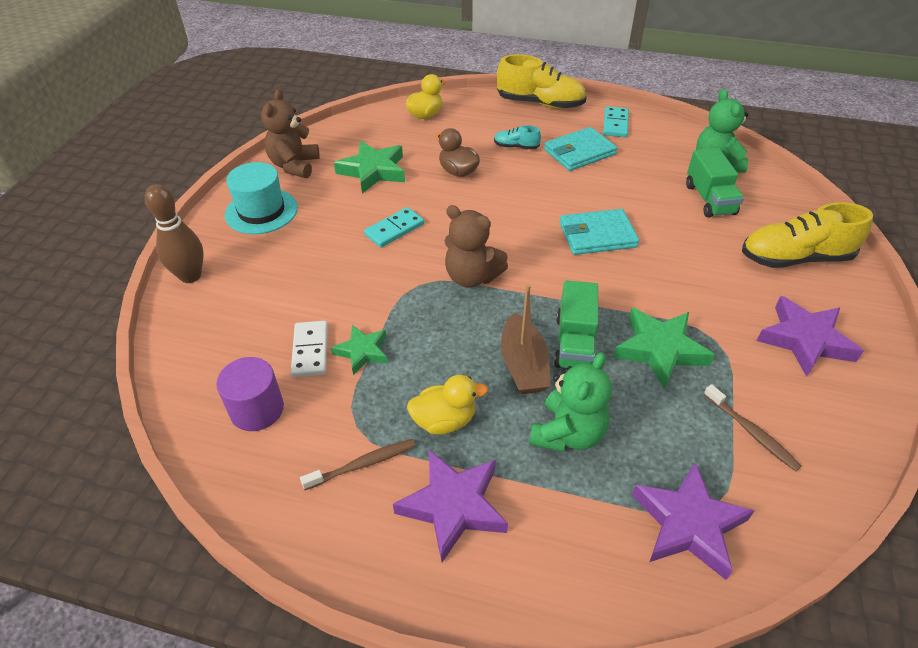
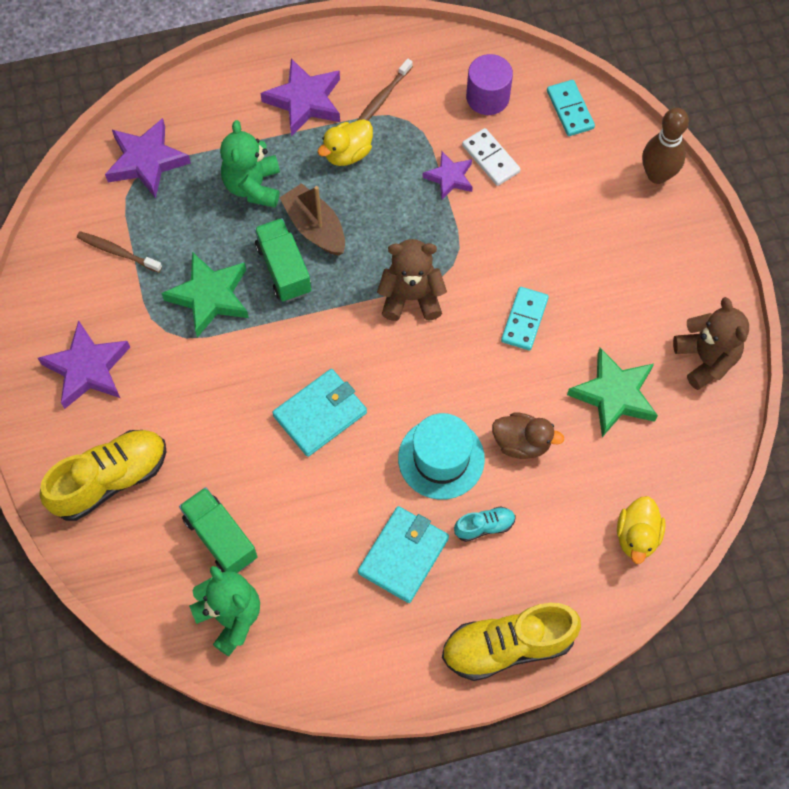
camera: 150 degrees right, 20 degrees up
(261, 211) = (673, 277): turquoise hat -> turquoise hat (441, 458)
(362, 351) = (449, 177): green star -> purple star
(615, 124) = (386, 646): turquoise domino -> turquoise domino (570, 110)

